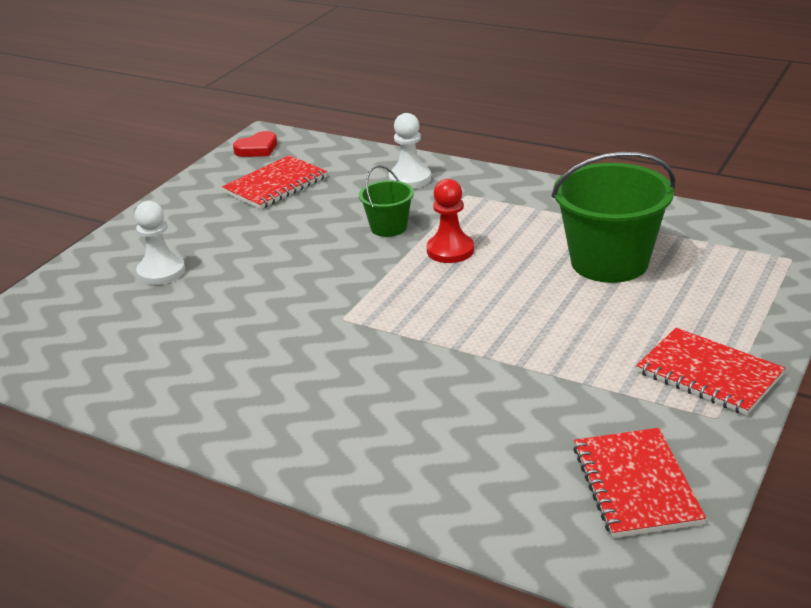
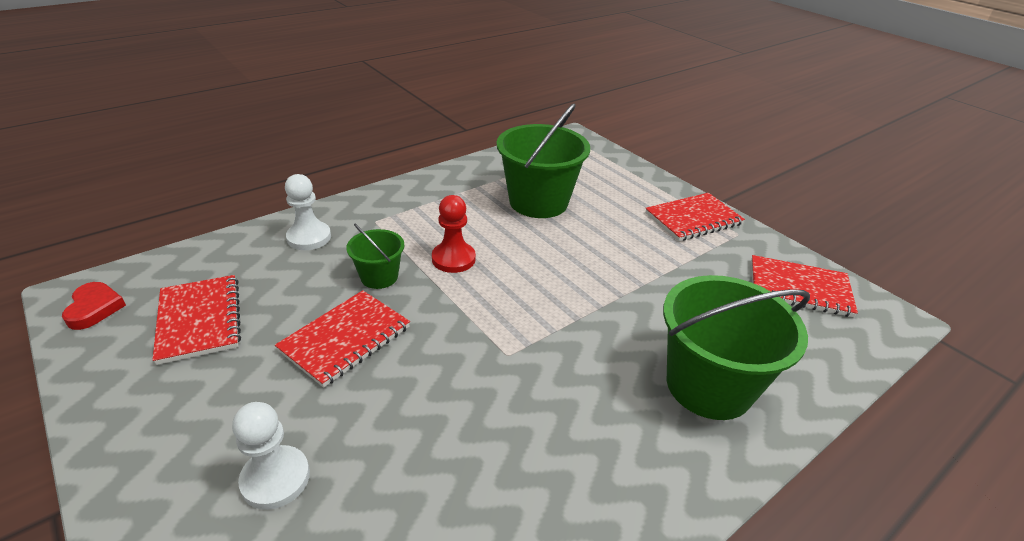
camera: 70 degrees left, 5 degrees up
(302, 243) = (345, 339): none -> red notebook
(390, 438) = (709, 385): none -> green bucket

